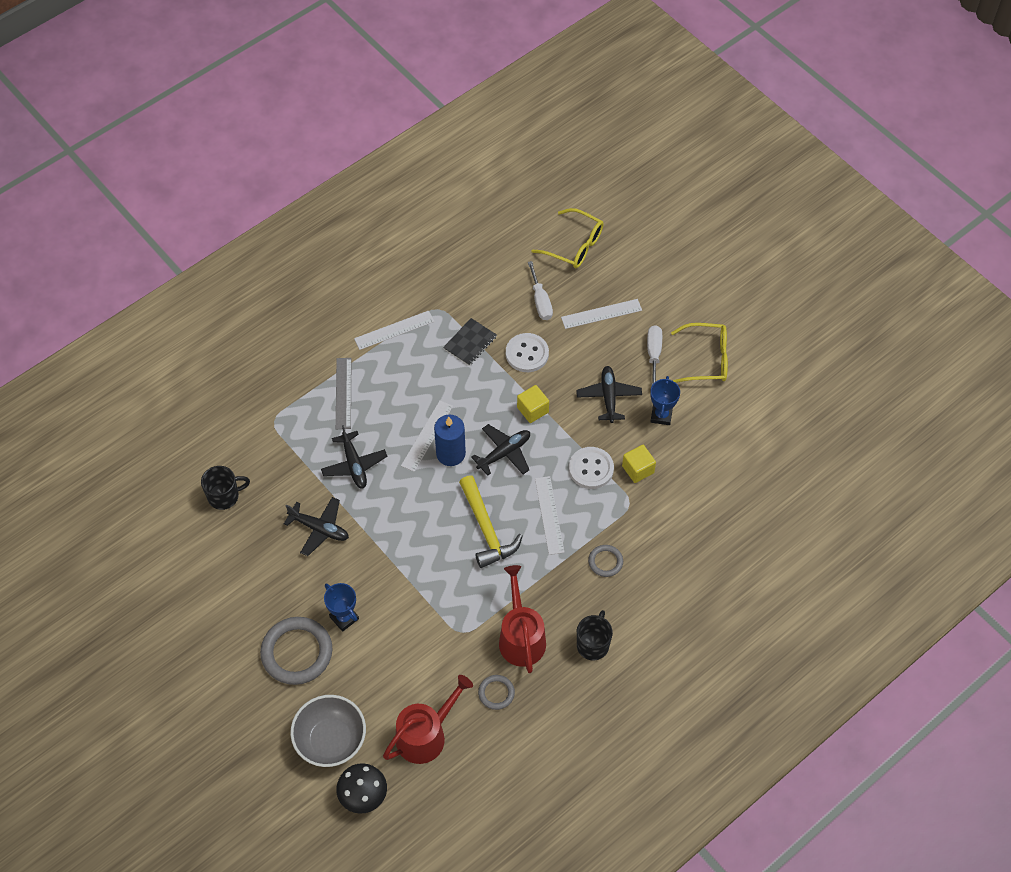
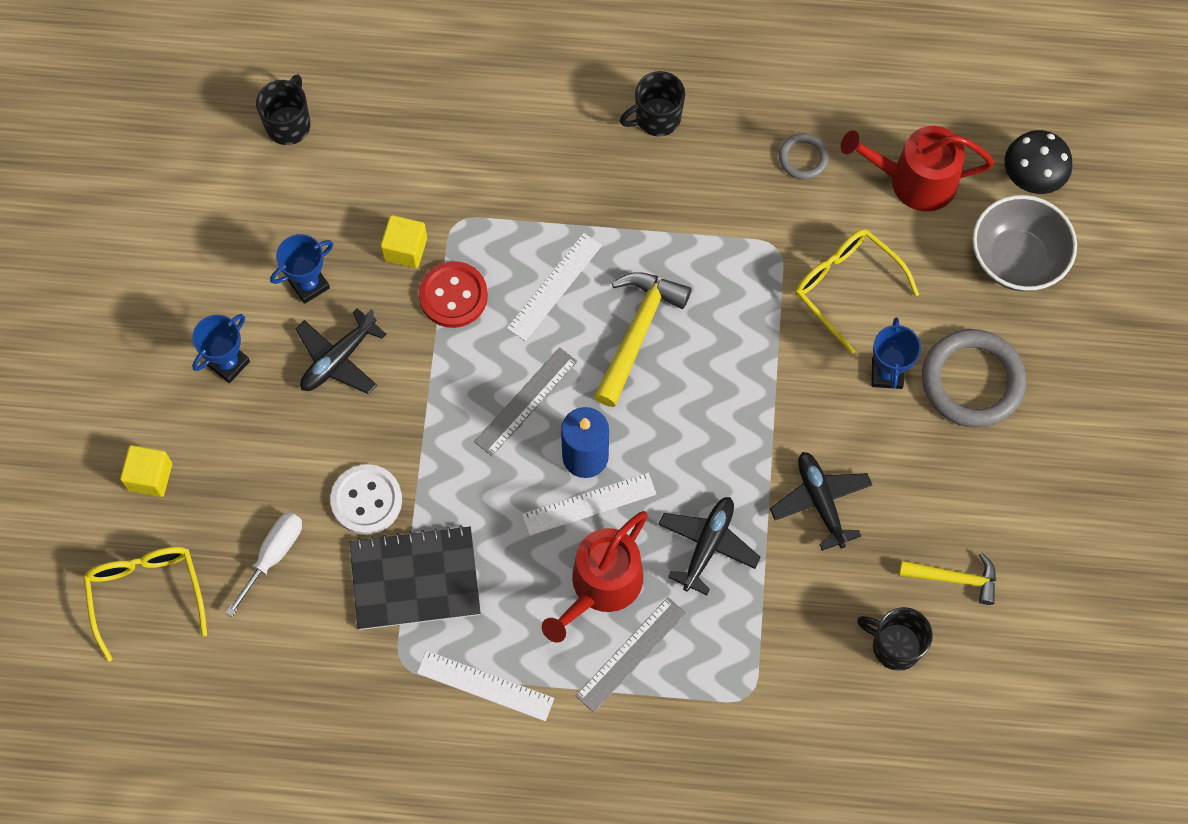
camera: 135 degrees left, 10 degrees up
(222, 549) = (954, 578): none -> yellow hammer
(470, 343) = (415, 579): black notebook -> black notebook, size x1.63
(504, 453) = (526, 401): black plane -> grey ruler
(521, 637) = (721, 188): red watering can -> red watering can (601, 586)
(532, 410) = (438, 423): yellow cube -> yellow cube (150, 477)
(591, 469) = (453, 296): white button -> red button
(601, 314) = (225, 470): white ruler -> none
(605, 562) = (552, 185): grey ring -> none
(654, 354) = (228, 363): white screwdriver -> blue trophy
(706, 359) = (182, 302): yellow glasses -> yellow glasses (846, 288)
(762, 476) = (289, 124): none -> black mug

